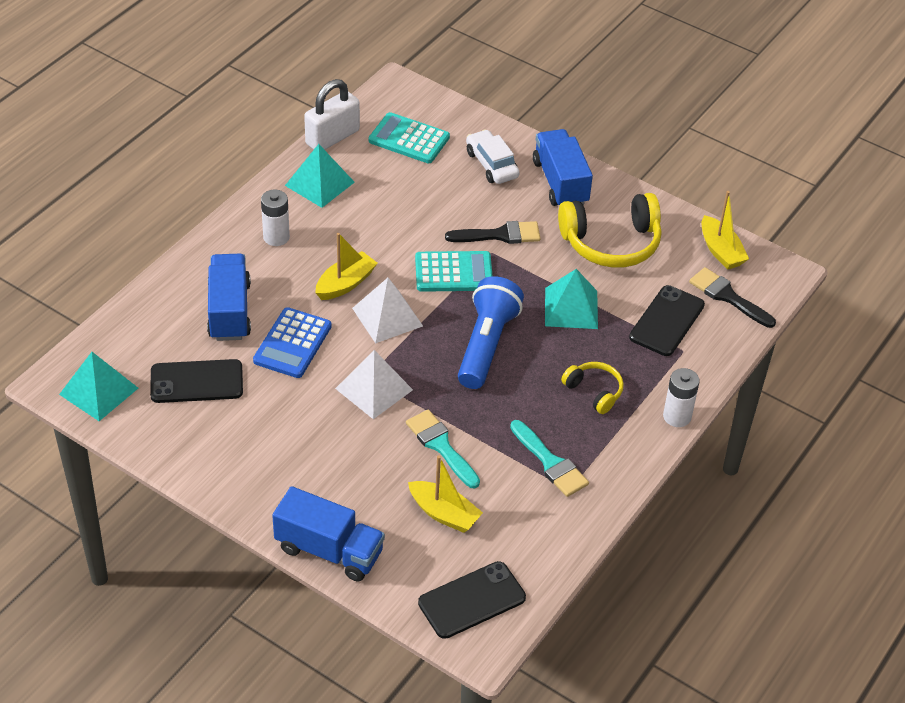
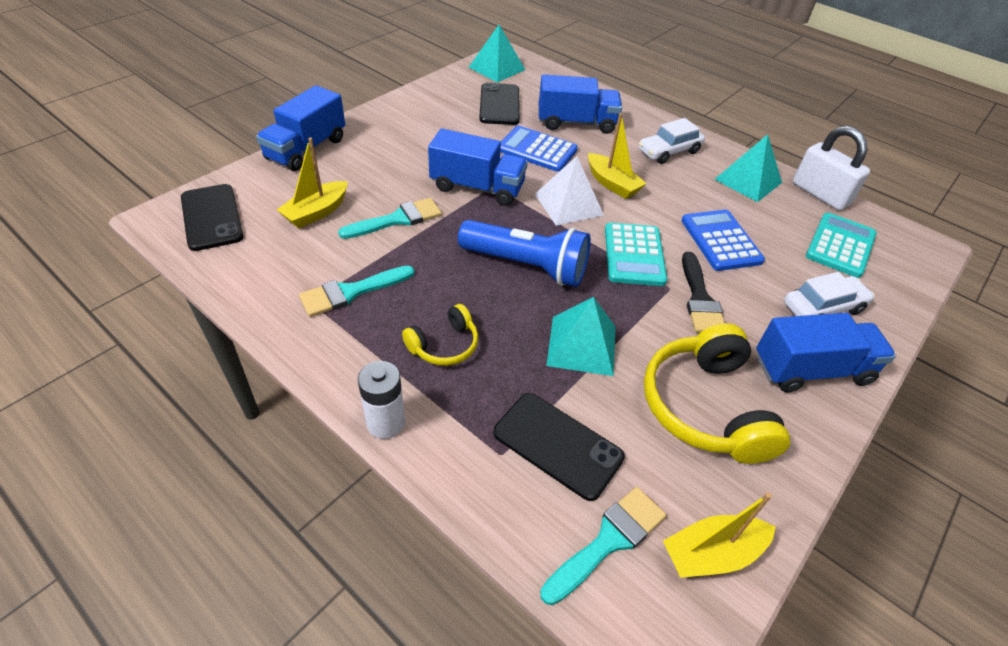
camera: 95 degrees right, 0 degrees up
(276, 237) = (669, 151): white battery -> white car
(374, 389) = (477, 187): white pyramid -> blue truck
(420, 214) = (721, 241): none -> blue calculator
(728, 297) = (608, 541): black brush -> turquoise brush

